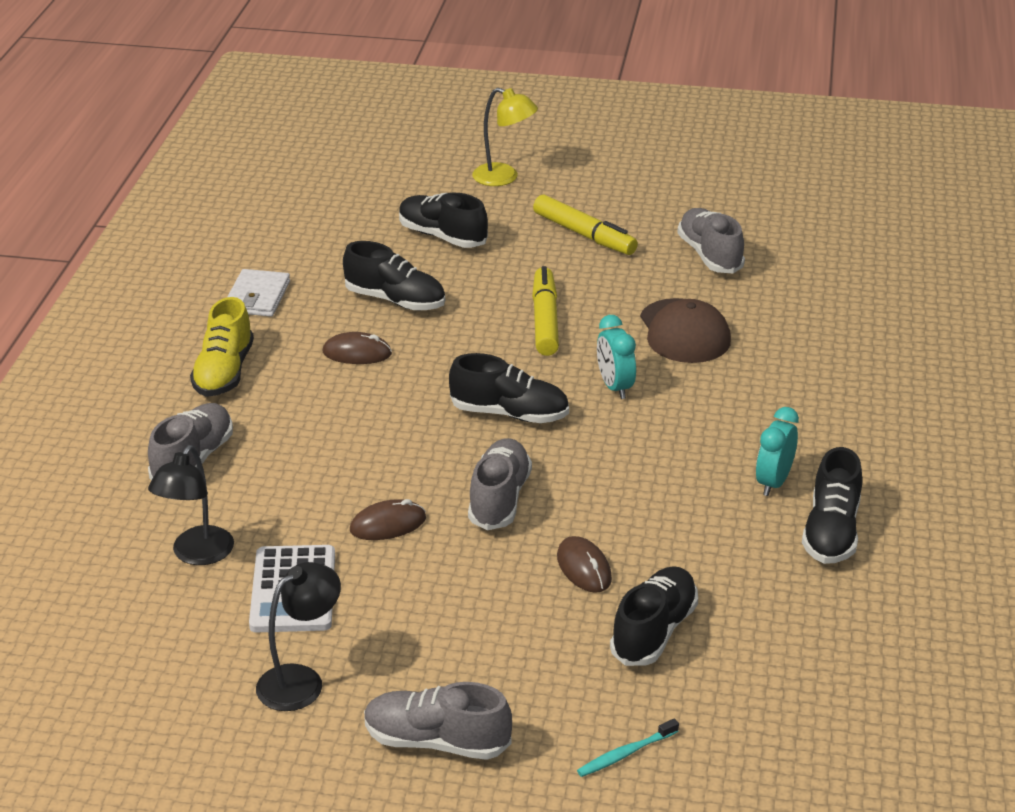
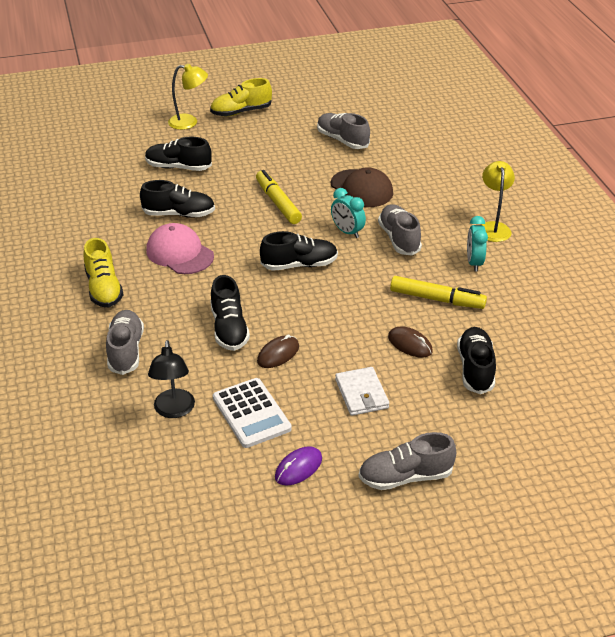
camera: 25 degrees left, 5 degrees up
(257, 297) = (89, 235): white wallet -> white wallet (361, 394)
(301, 680) = (298, 468): black lamp -> purple mouse
(357, 353) = (179, 253): brown mouse -> pink cap
(499, 499) = (331, 318): grey shoe -> grey shoe (399, 239)
(584, 235) = (262, 145): yellow marker -> yellow marker (437, 299)
(589, 180) = (241, 112): none -> yellow shoe
(626, 753) = (513, 445): turquoise toothbrush -> none
(831, 532) = (524, 282): black shoe -> black shoe (229, 329)
(845, 440) = (493, 227): none -> yellow lamp

